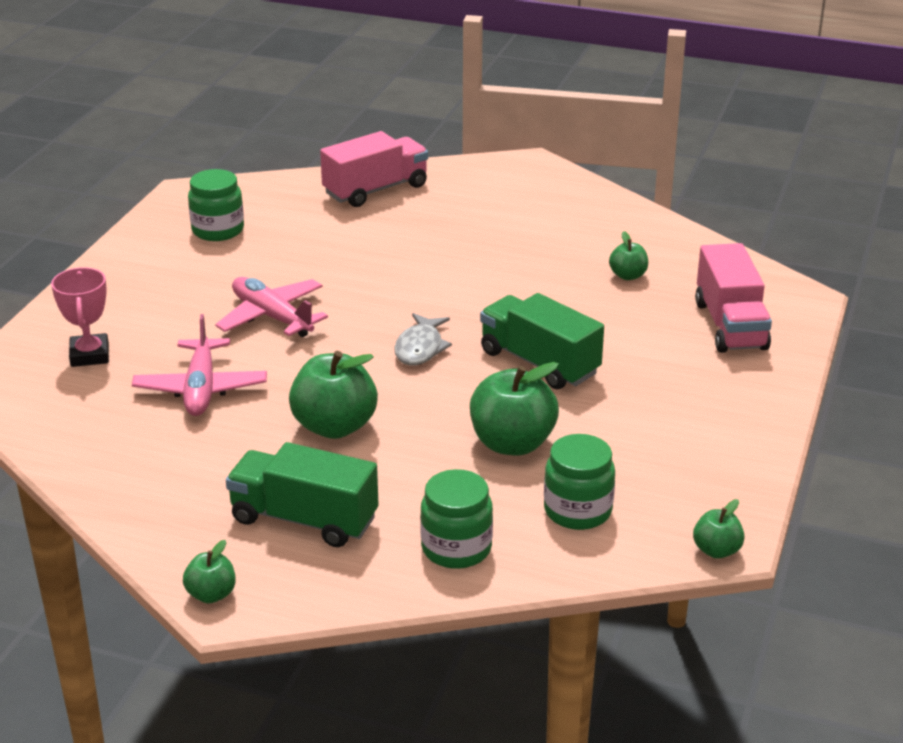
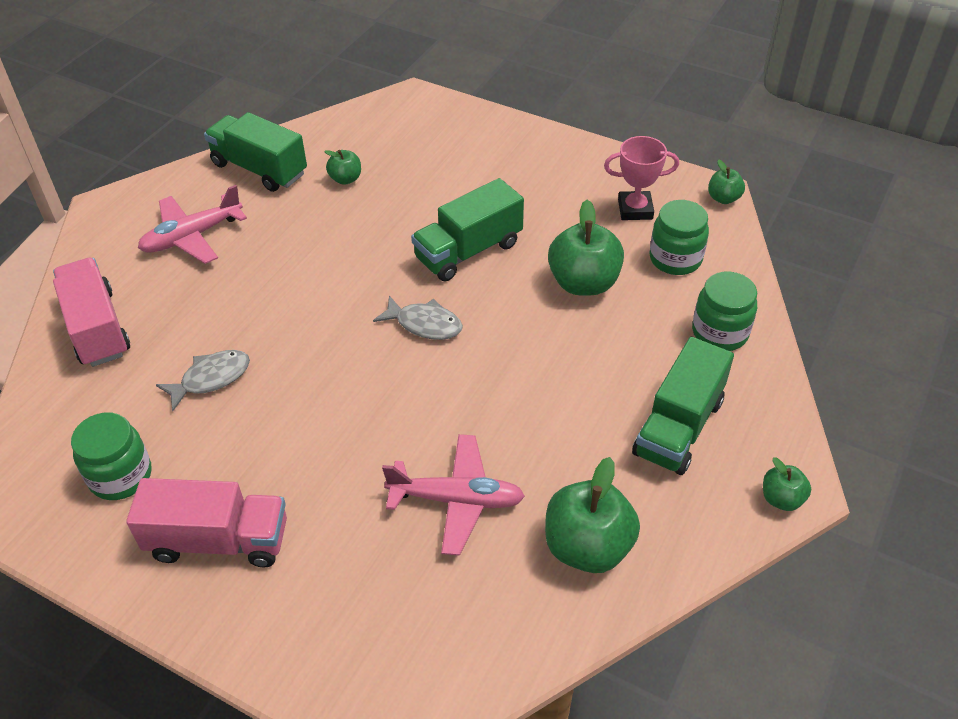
camera: 80 degrees left, 15 degrees up
(90, 355) = (363, 608): pink trophy -> pink trophy (635, 209)
(272, 317) = (334, 433): pink plane -> pink plane (192, 236)
(327, 249) = (211, 379): none -> grey fish
(334, 426) = (541, 396): green apple -> green apple (587, 547)
(621, 226) = (259, 169): none -> green truck
(730, 325) = (441, 139): pink truck -> pink truck (218, 540)

